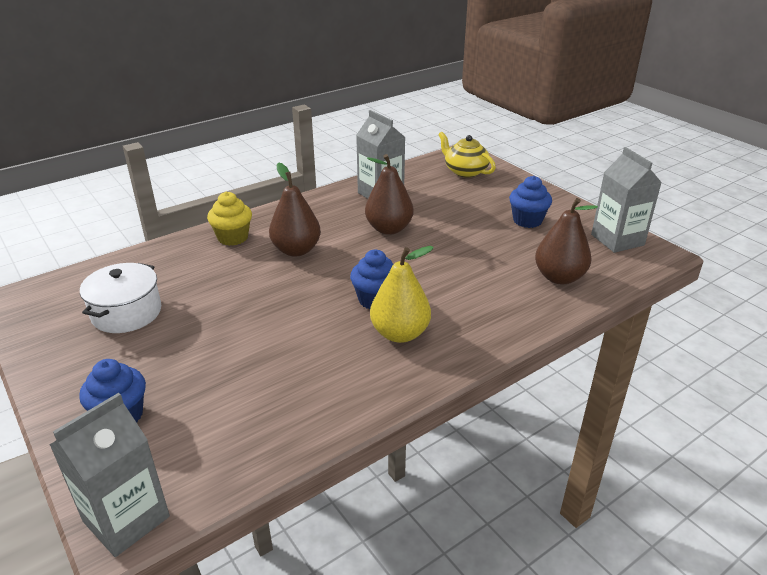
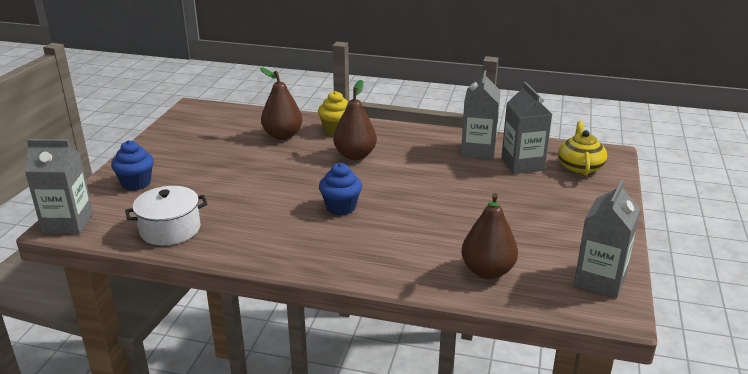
camera: 50 degrees right, 5 degrees down
(126, 313) = (219, 140): white pot -> white pot (170, 229)
(389, 229) = (436, 174): brown pear -> brown pear (282, 135)
(400, 333) = (315, 232): yellow pear -> none
(429, 188) = (522, 164): none -> grey carton
(527, 220) = (551, 224): blue cupcake -> none

